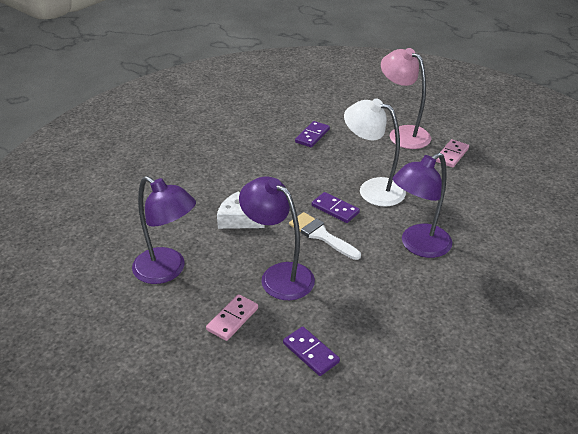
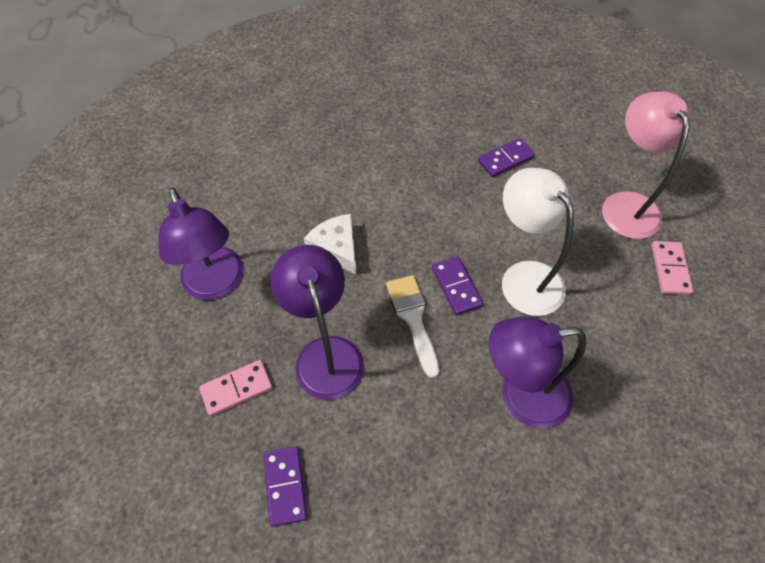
camera: 30 degrees right, 20 degrees up
(451, 155) = (669, 269): pink domino -> pink domino turned 60 degrees counterclockwise

